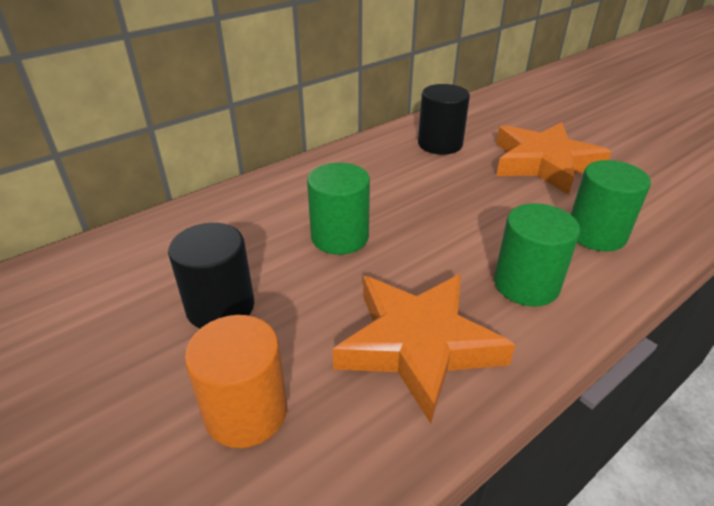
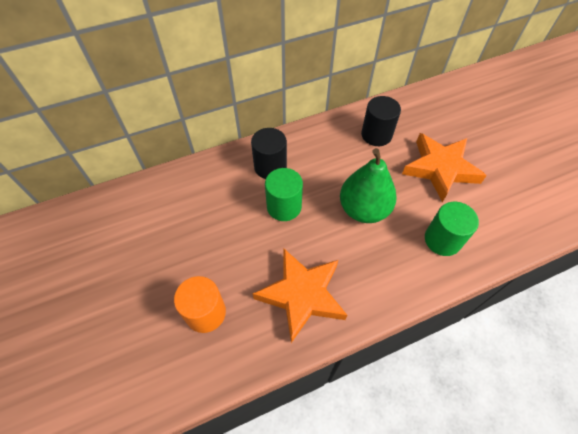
camera: 15 degrees right, 20 degrees up
(220, 307) = (206, 244): black cylinder -> black cylinder (270, 167)
(463, 220) = (363, 209): none -> green pear
(526, 284) = (379, 269): green cylinder -> none

